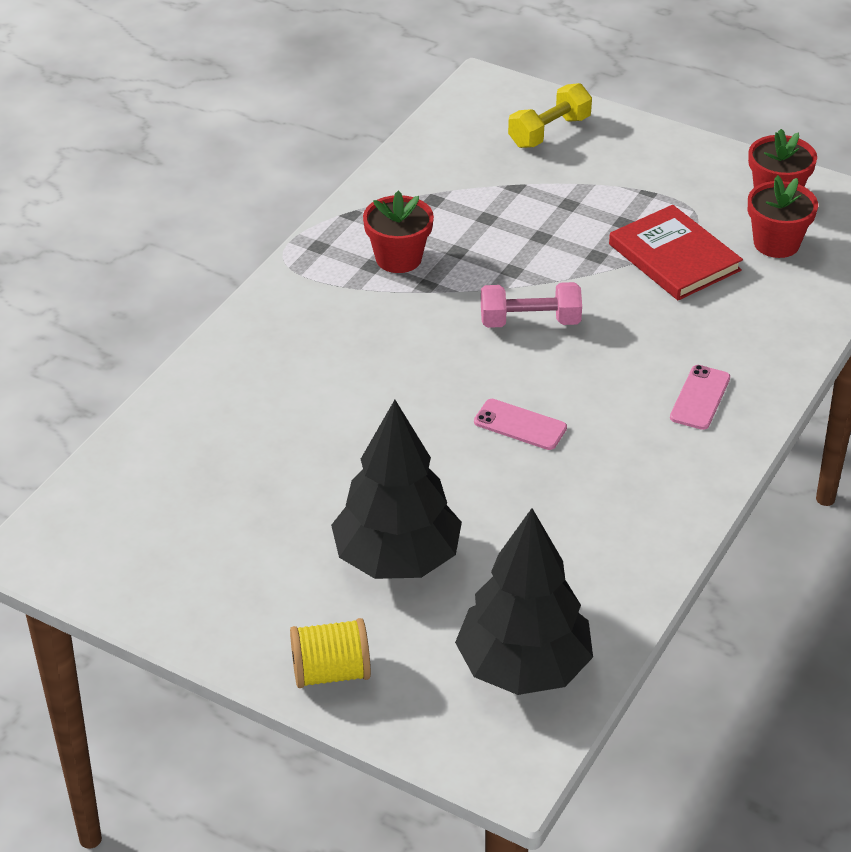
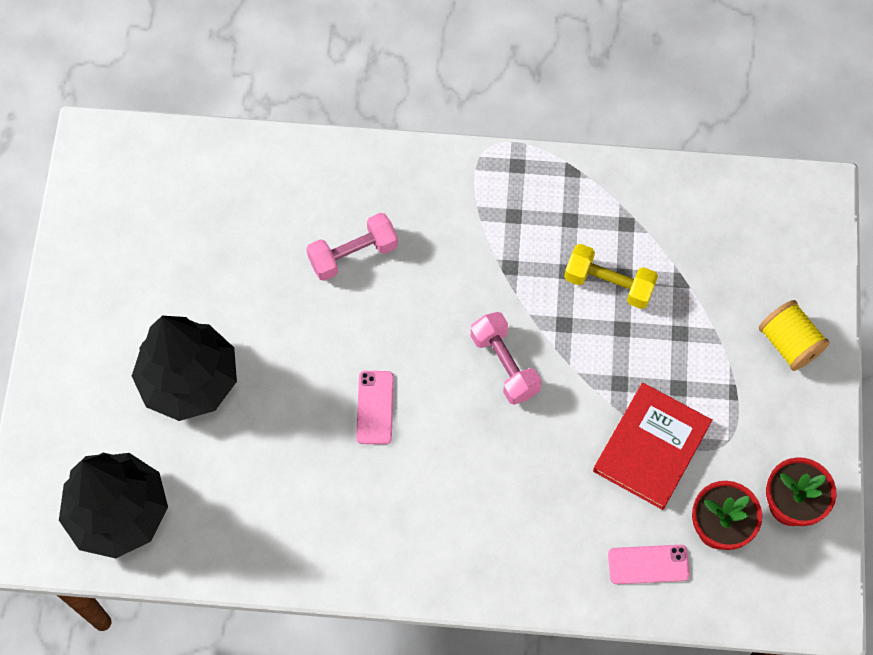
camera: 65 degrees right, 25 degrees up
(331, 672) = (62, 385): yellow spool -> yellow spool (789, 343)
(333, 387) = (353, 254): none -> pink dumbbell
(398, 258) = (533, 231): red flower pot -> none
(549, 132) = (777, 275): yellow dumbbell -> yellow dumbbell (608, 284)
(700, 398) = (474, 534): pink phone -> pink phone (648, 564)

